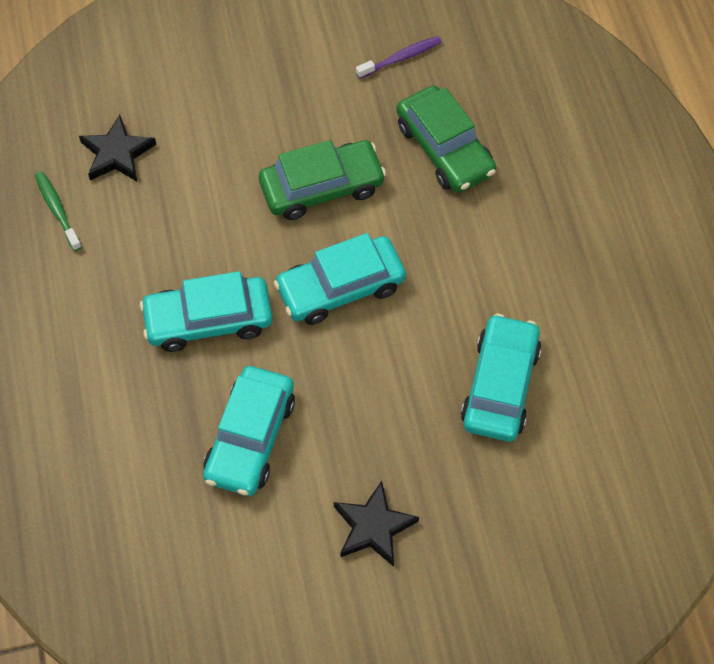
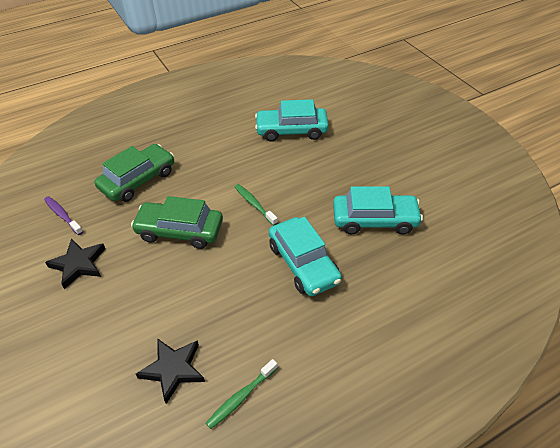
camera: 105 degrees left, 15 degrees down
(322, 187) = (180, 231): green car -> green car turned 45 degrees counterclockwise
(340, 287) = (254, 204): turquoise car -> green toothbrush
(373, 527) = (396, 158): black star -> black star (78, 264)

